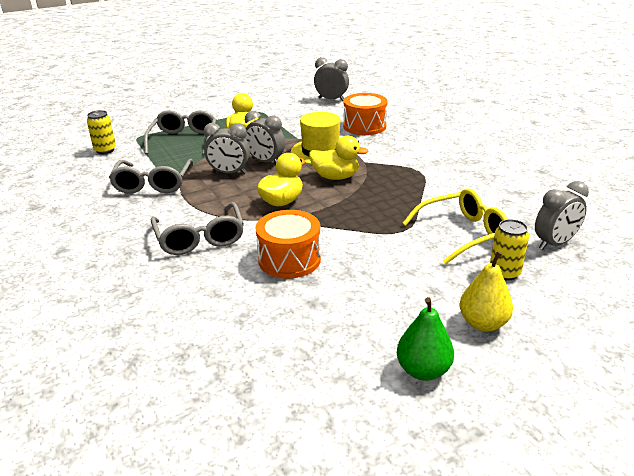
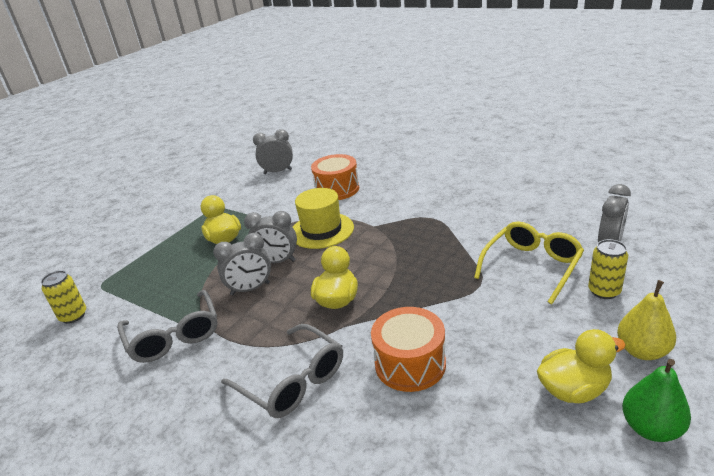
camera: 25 degrees left, 0 degrees up
(184, 140) = (161, 269): grey glasses -> none
(335, 177) = (363, 252): yellow duck -> yellow duck (573, 390)

